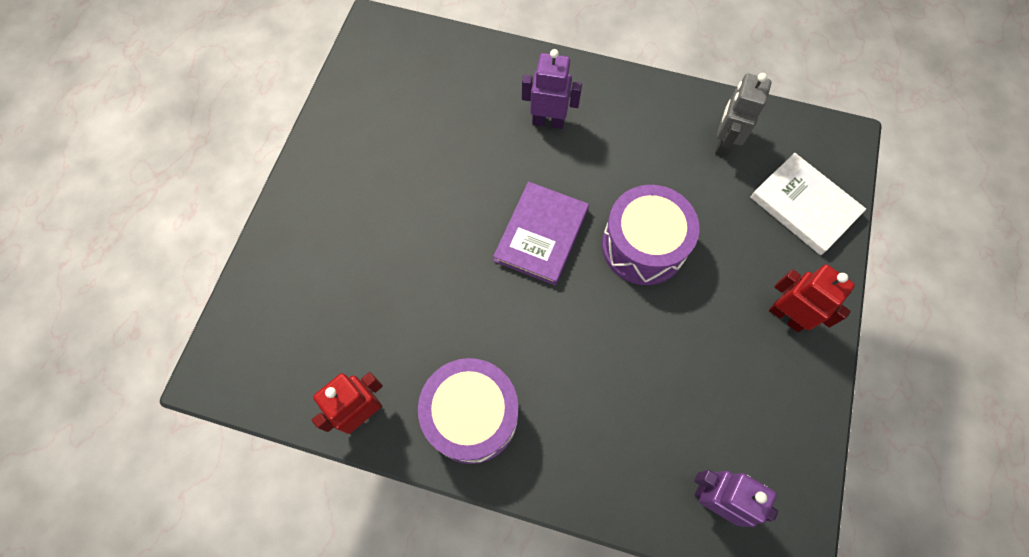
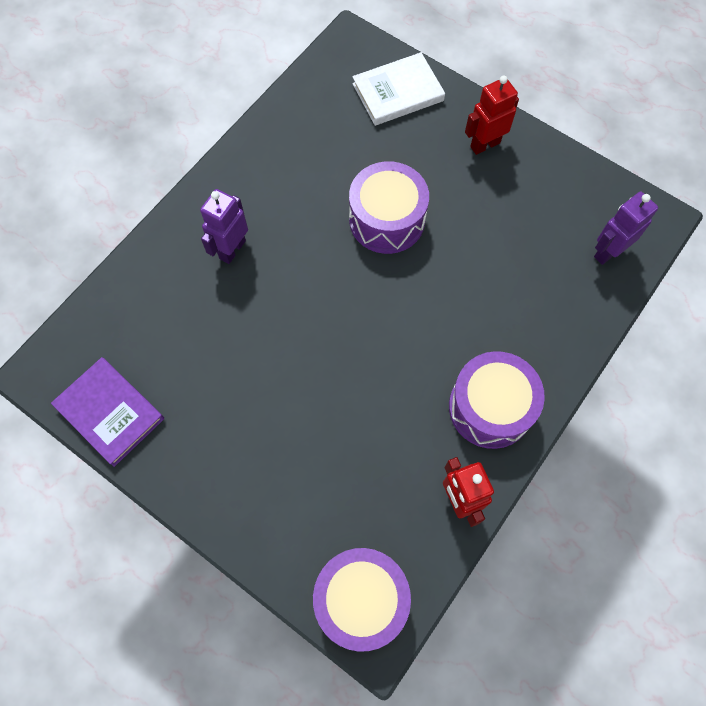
camera: 70 degrees left, 0 degrees up
(243, 351) = (361, 600): none -> purple drum
(541, 235) = (345, 295): purple book -> purple book (110, 412)
(723, 143) = (316, 123): grey robot -> none

